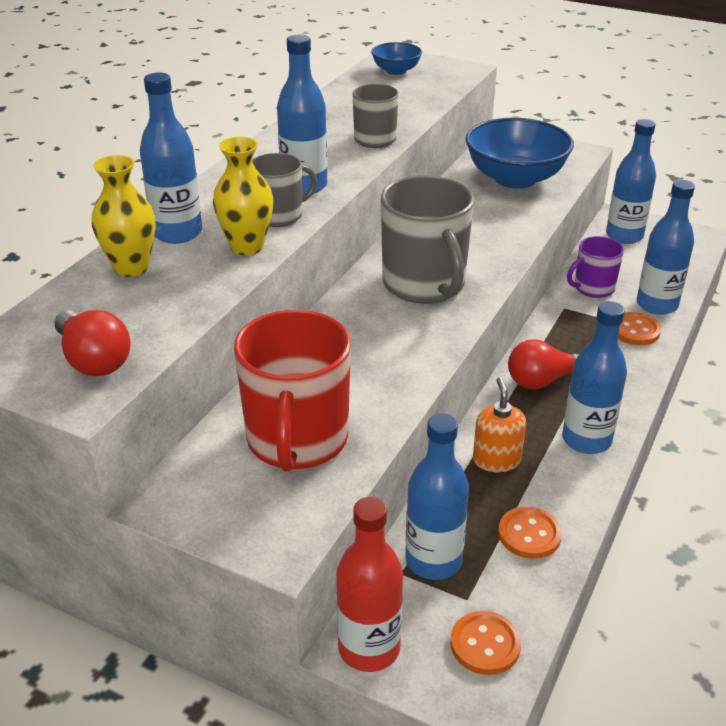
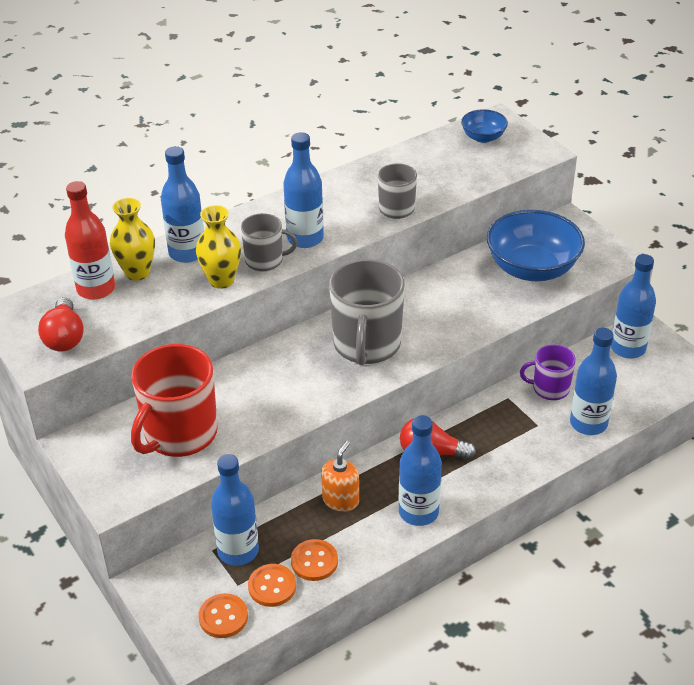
camera: 30 degrees right, 5 degrees up
(369, 648) = (155, 587): red bottle -> red bottle (96, 289)
(635, 330) = (546, 439): orange button -> orange button (272, 586)

